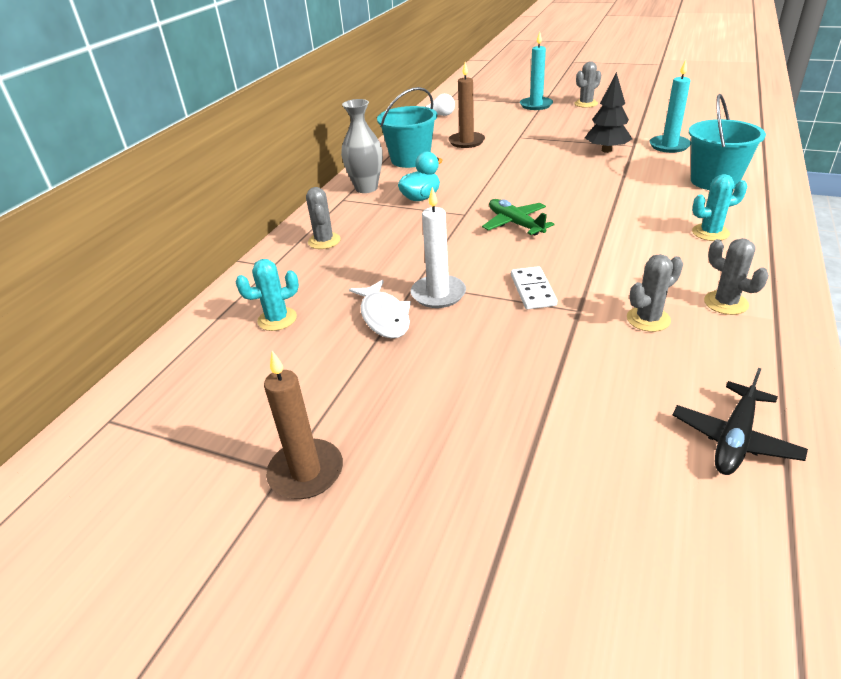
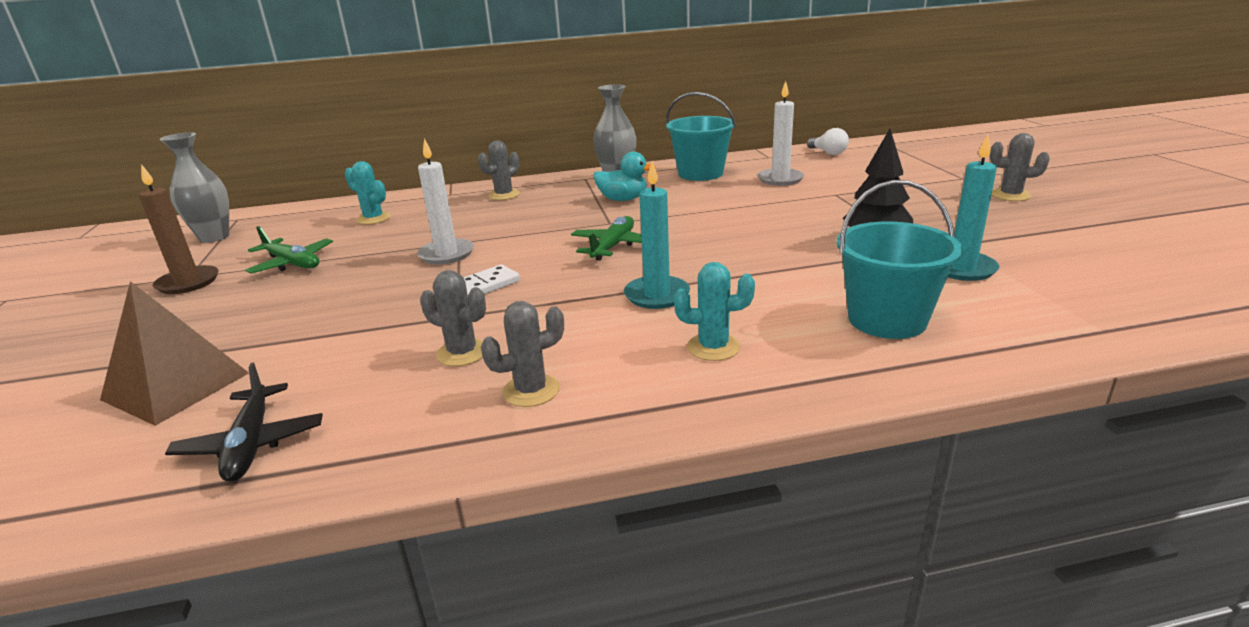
camera: 55 degrees right, 10 degrees down
(158, 444) = (214, 237): none -> grey vase
(344, 386) = (292, 263): none -> green plane
(384, 317) = (397, 247): white fish -> none
(466, 142) = (780, 179): brown candle -> white candle
(536, 105) = (947, 177): turquoise candle -> turquoise candle (657, 295)
(594, 484) = (176, 386): none -> brown pyramid
(710, 233) = (713, 347): turquoise cactus -> turquoise cactus turned 45 degrees counterclockwise
(725, 303) = (531, 391): grey cactus -> grey cactus turned 45 degrees clockwise
(734, 439) = (251, 444): black plane -> black plane turned 105 degrees counterclockwise

